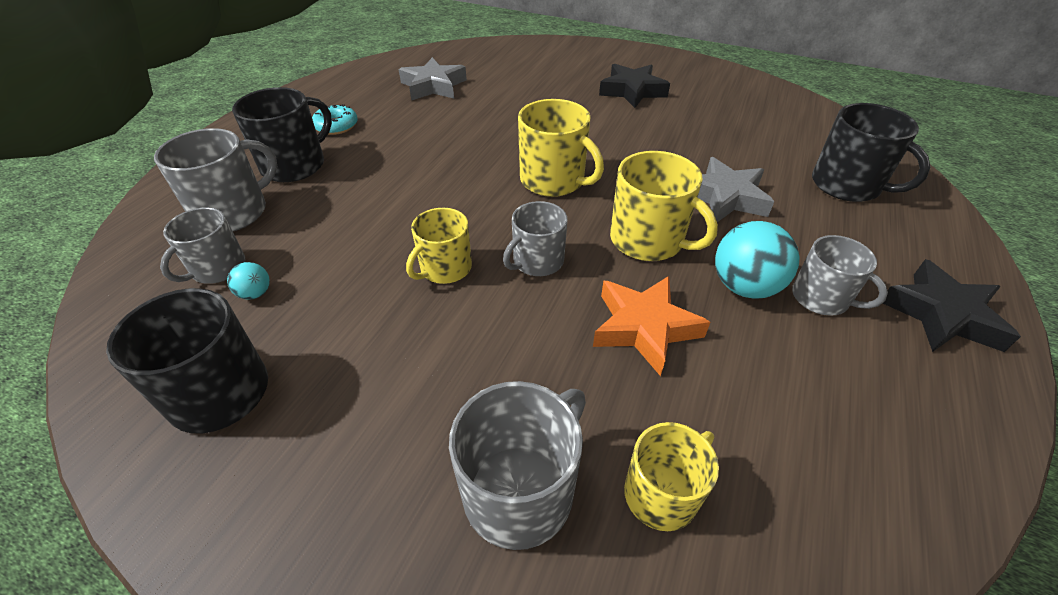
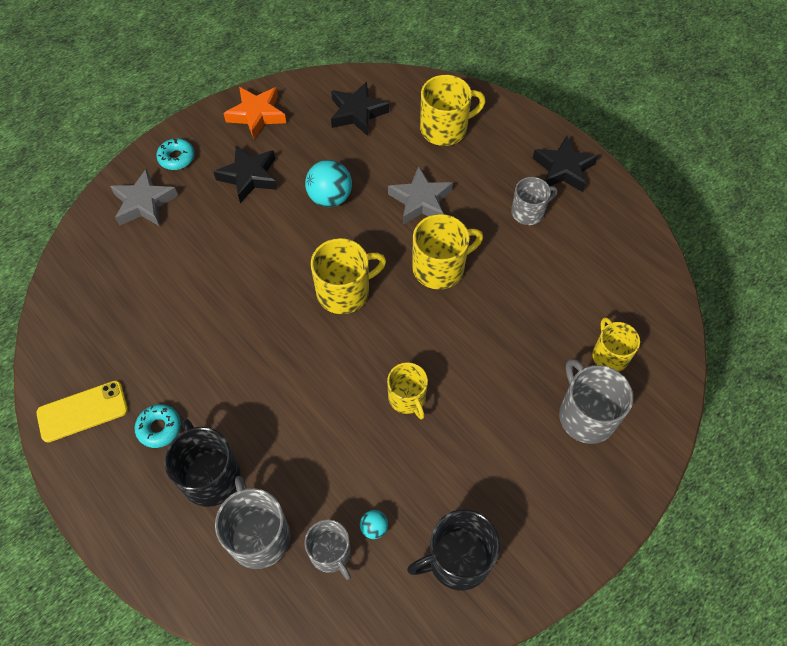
camera: 65 degrees left, 15 degrees up
(338, 90) = (82, 411): none -> yellow phone
(433, 86) = (134, 324): grey star -> grey star (144, 203)
(537, 261) = (428, 340): grey mug -> none
(612, 56) = (176, 158): none -> turquoise donut
(644, 327) = (510, 309): orange star -> orange star (257, 115)
(744, 287) = (503, 242): turquoise ball -> turquoise ball (330, 198)
(782, 123) = (357, 113): none -> black star
(847, 185) = (445, 129): black mug -> yellow mug

